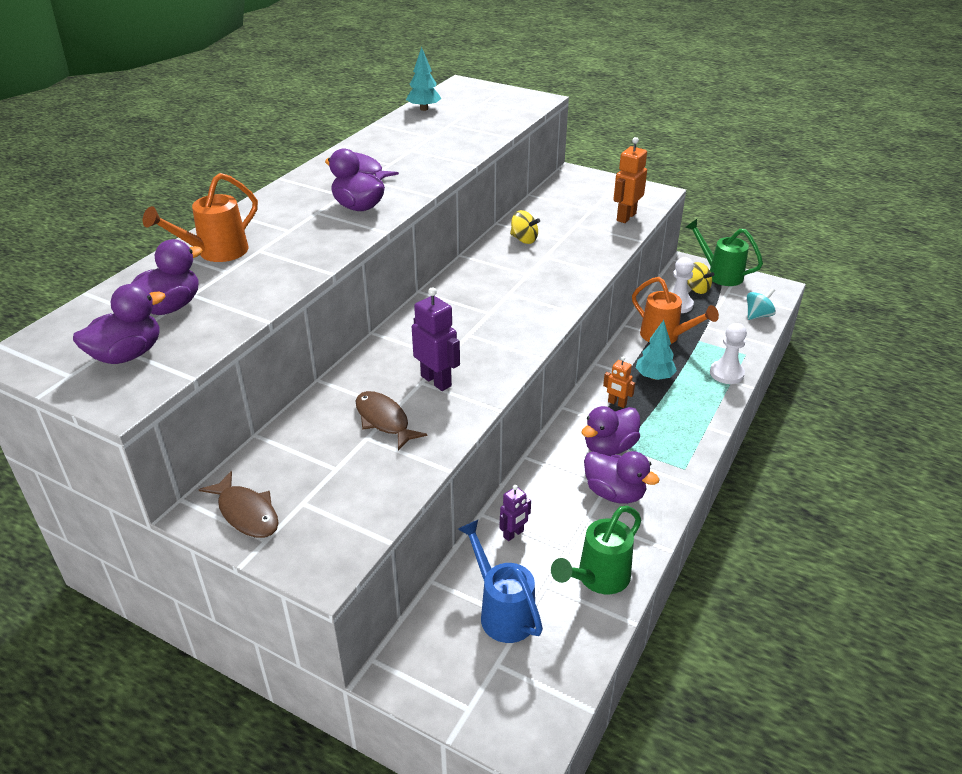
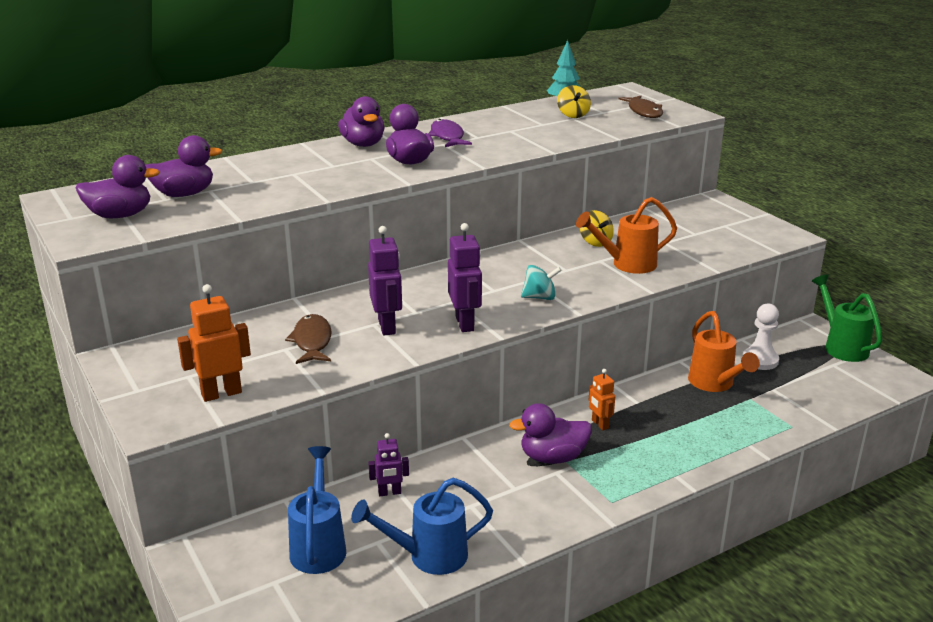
camera: 30 degrees right, 10 degrees down
(215, 253) = (259, 168): orange watering can -> orange watering can (626, 264)
(246, 513) = (143, 368): brown fish -> brown fish (644, 112)
(499, 354) = (465, 323): none -> purple robot
(597, 579) = (428, 556): green watering can -> blue watering can
(614, 493) = (517, 496): purple duck -> purple duck (363, 144)
(626, 217) = (725, 248): orange robot -> orange robot (221, 393)
(654, 377) = (664, 415): turquoise tree -> none
(697, 289) = (799, 352): yellow spinning top -> yellow spinning top (573, 115)
(726, 373) = (750, 436): white pawn -> none
(758, 315) = (847, 396): turquoise spinning top -> turquoise spinning top (540, 297)

